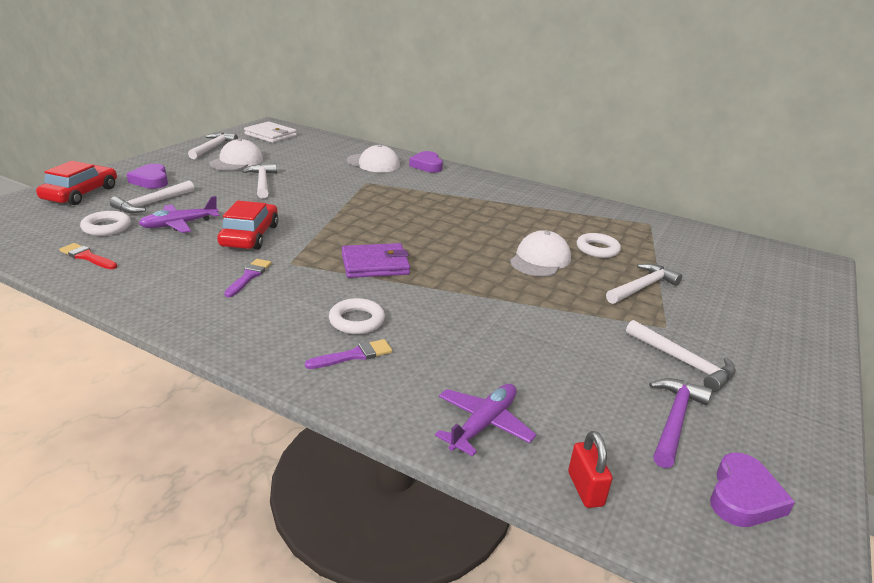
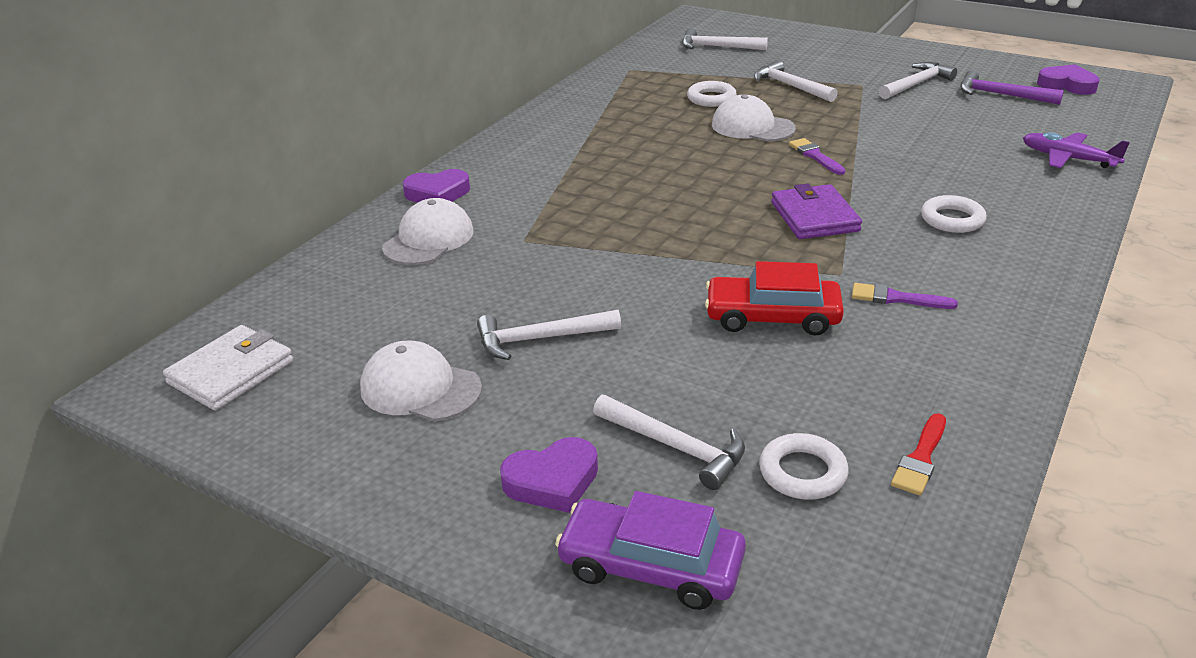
camera: 85 degrees left, 5 degrees up
(81, 194) = (651, 566): red car -> purple car
(179, 224) = (758, 392): purple plane -> none
(213, 147) = (320, 440): white hammer -> white hammer (717, 47)
(354, 355) = (1017, 216): purple brush -> purple brush (815, 156)
(585, 489) = (1106, 128): red padlock -> none

